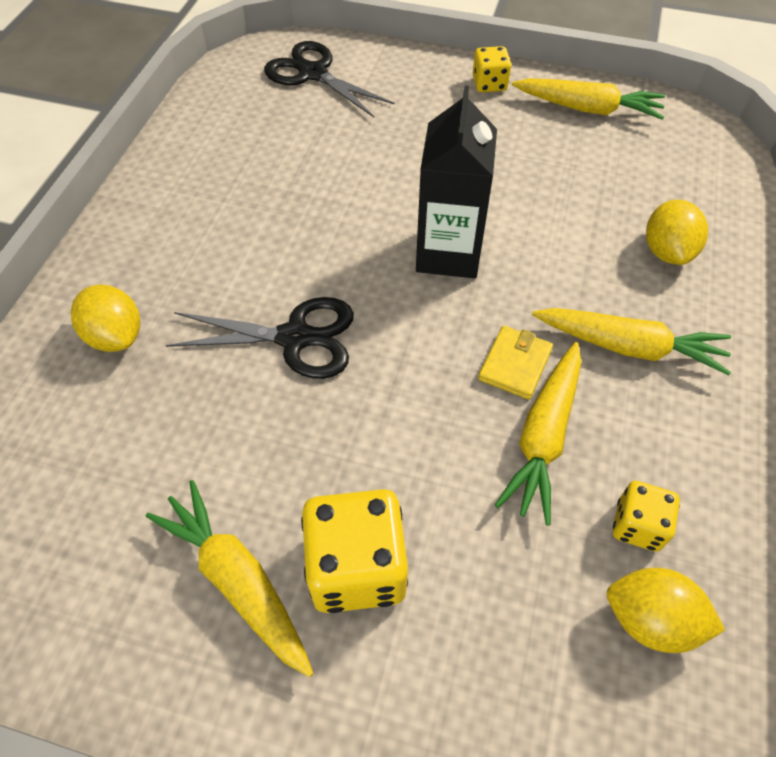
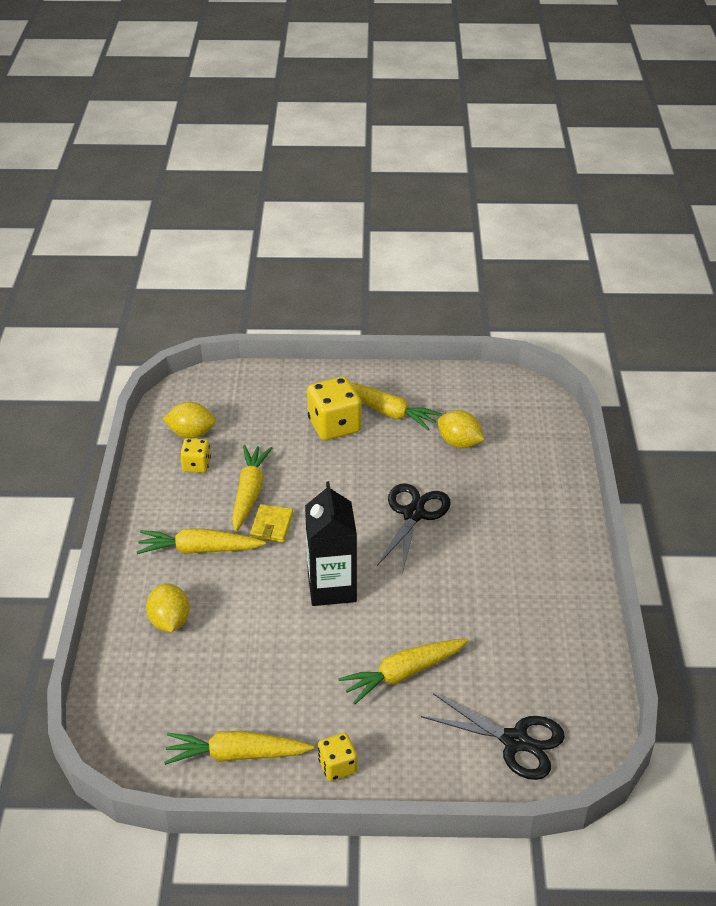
camera: 165 degrees right, 15 degrees down
(116, 336) = (523, 494): yellow lemon -> yellow lemon (459, 443)
(295, 337) = (413, 514): black scissors -> black scissors turned 120 degrees clockwise
(396, 144) = (403, 674): none -> yellow carrot

